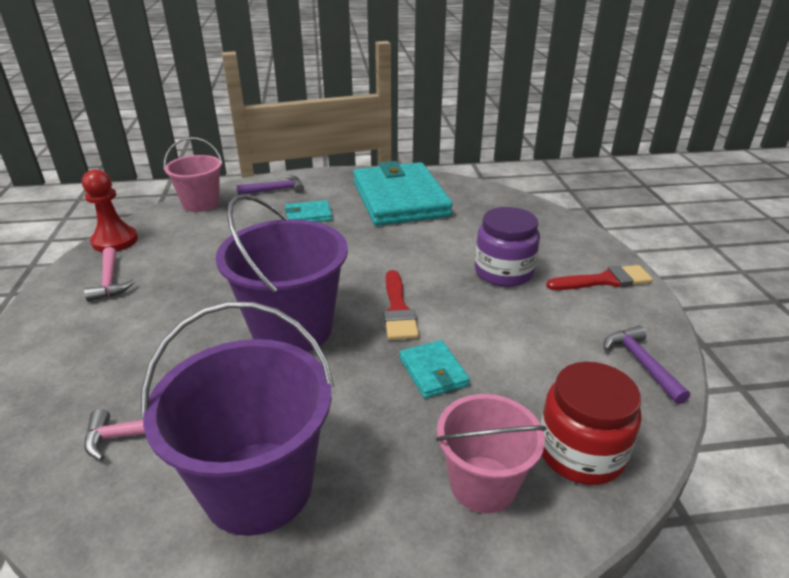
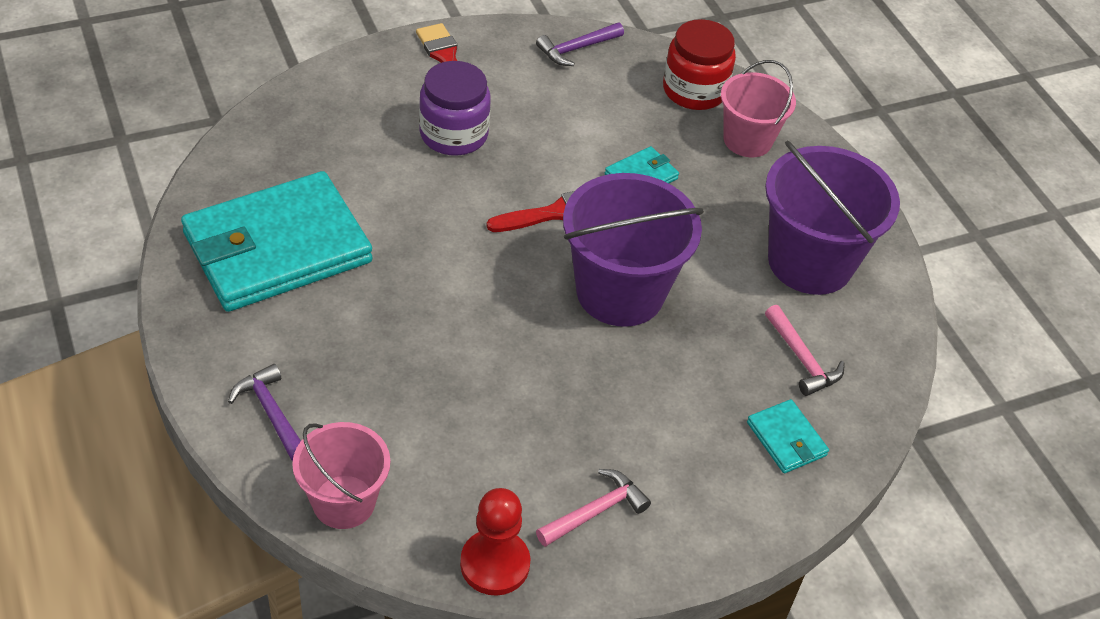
camera: 110 degrees left, 15 degrees up
(308, 215) = (354, 345): turquoise wallet -> turquoise wallet (786, 439)

